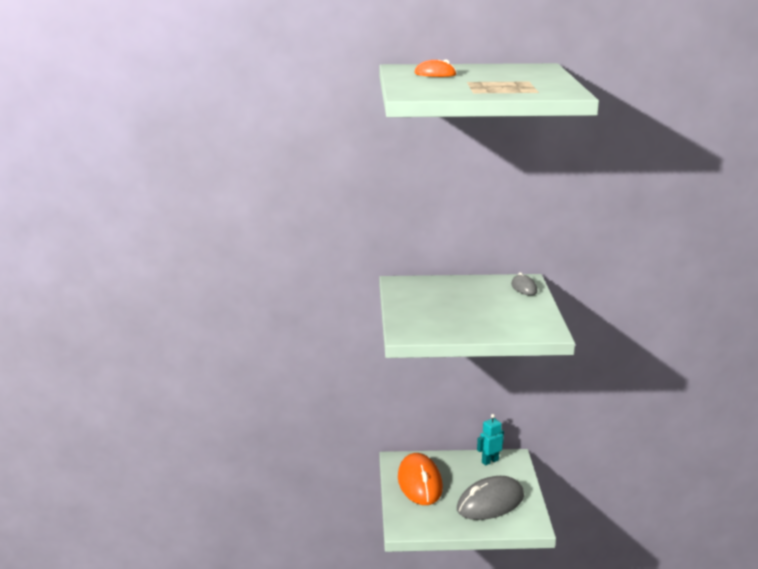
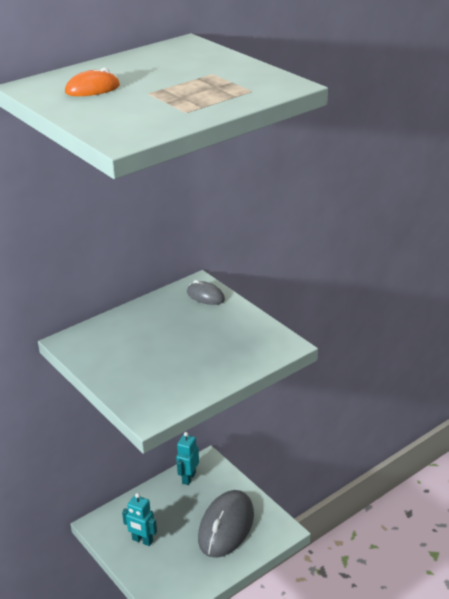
camera: 35 degrees left, 10 degrees up
(420, 483) = (142, 540): orange mouse -> turquoise robot

